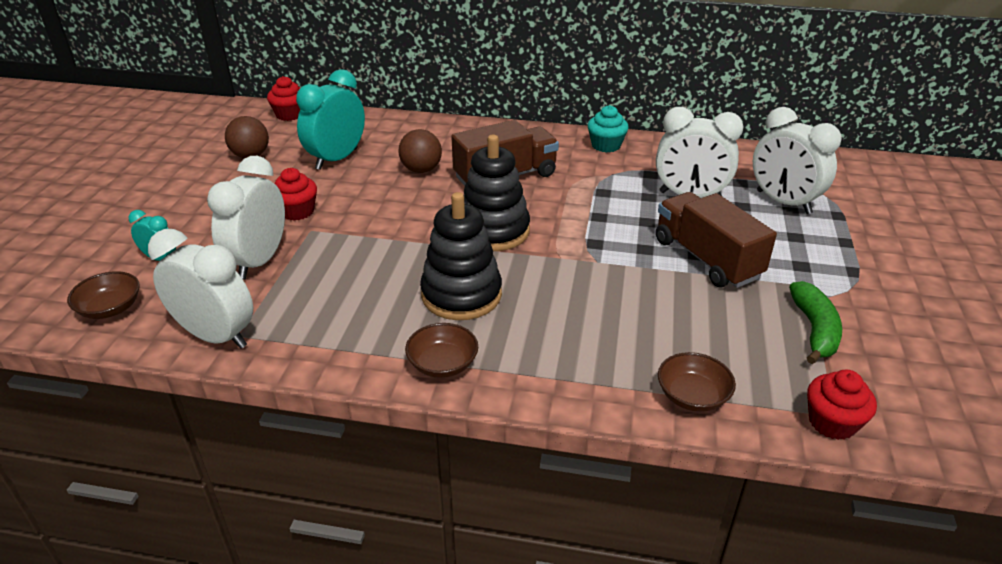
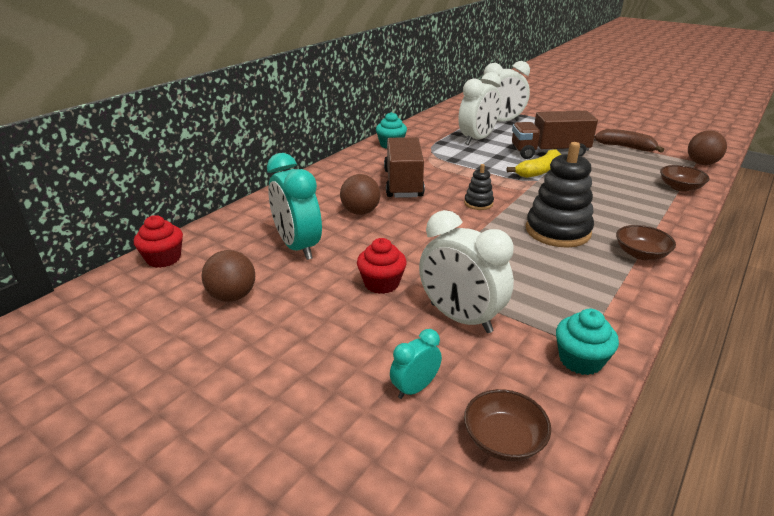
camera: 65 degrees left, 5 degrees down
(216, 336) = (580, 360): white clock -> turquoise cupcake
(493, 231) = (478, 203): black stacking toy -> black stacking toy, size x0.50
(627, 259) = (539, 171): none -> yellow banana
(814, 330) = (626, 147): green banana -> brown banana
(832, 422) = (701, 163): red cupcake -> brown ball

